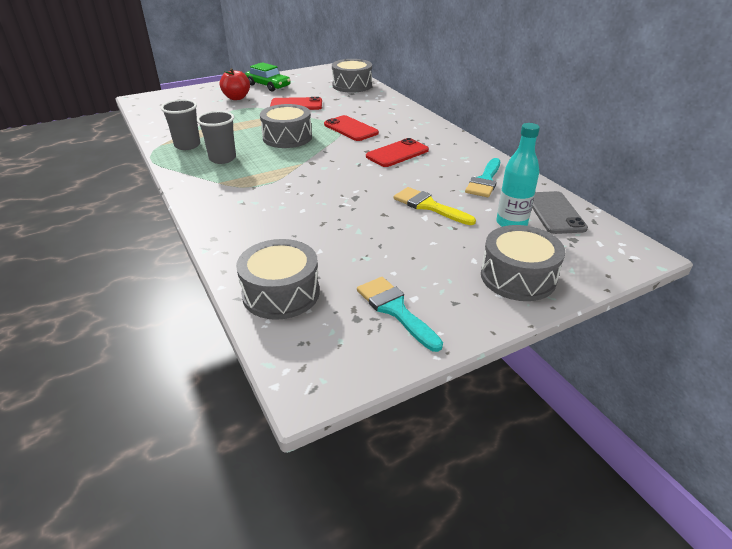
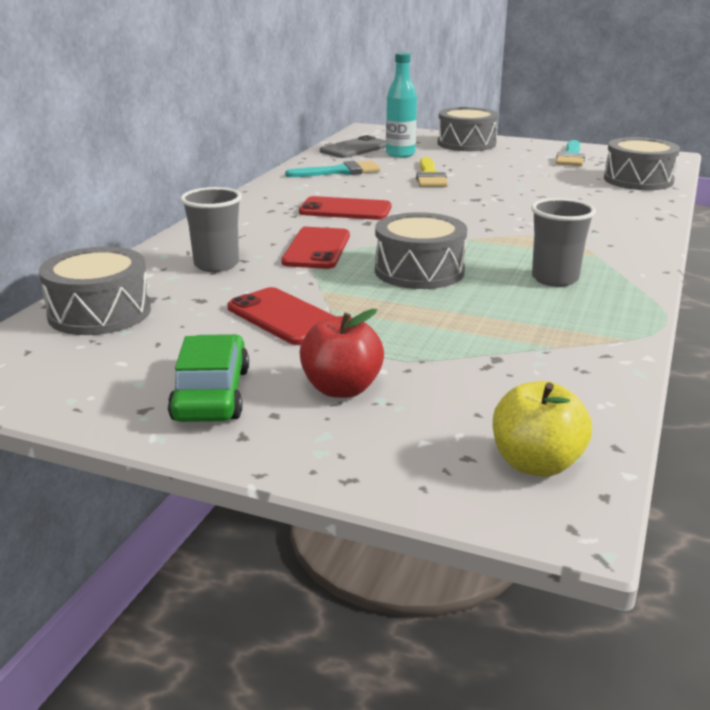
camera: 130 degrees left, 10 degrees down
(158, 104) = (536, 464): none -> yellow apple
(187, 145) = (583, 319): grey cup -> grey cup (216, 265)

